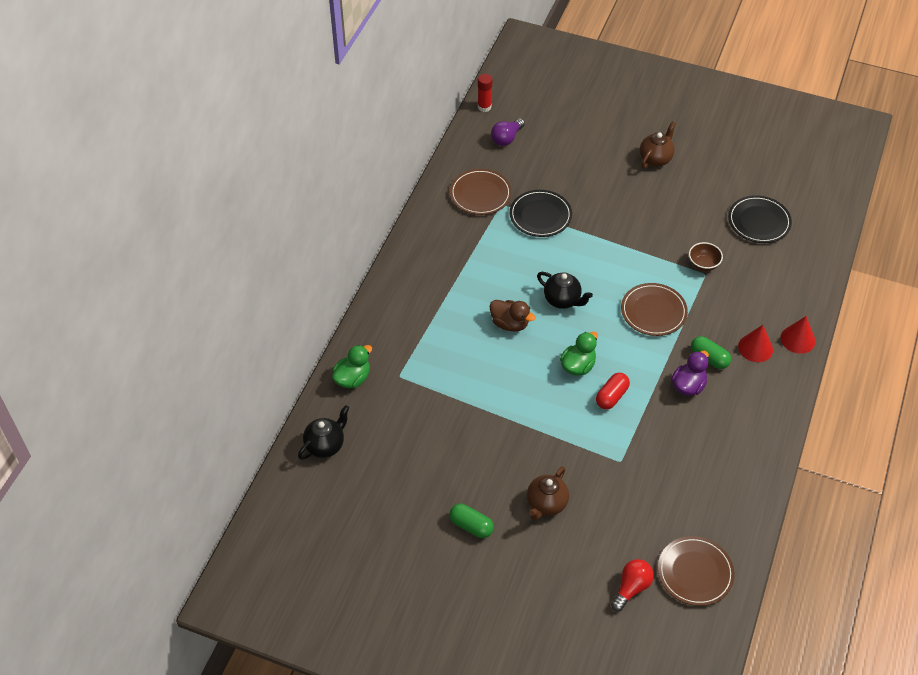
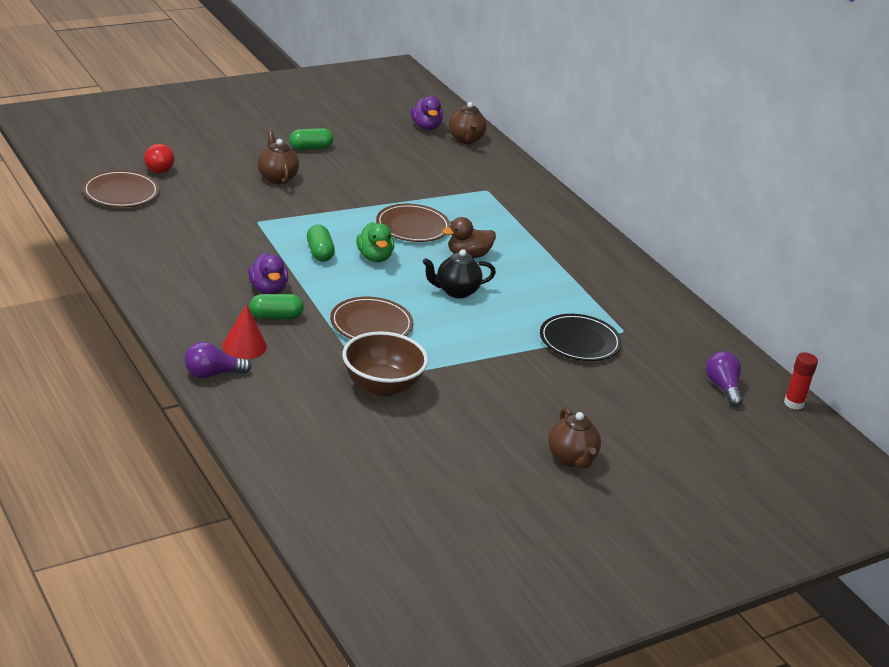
camera: 125 degrees right, 20 degrees down
(325, 445) = (466, 139): black teapot -> brown teapot
(334, 486) = (426, 127): none -> purple duck
(352, 378) = (513, 174): green duck -> none
(480, 194) = (653, 328): brown plate -> brown plate (412, 226)
(611, 396) = (319, 253): red capsule -> green capsule
(703, 264) = (382, 386): brown bowl -> brown bowl, size x1.83
(759, 221) = (383, 460): black plate -> none
(797, 339) = (212, 374): red cone -> purple light bulb

